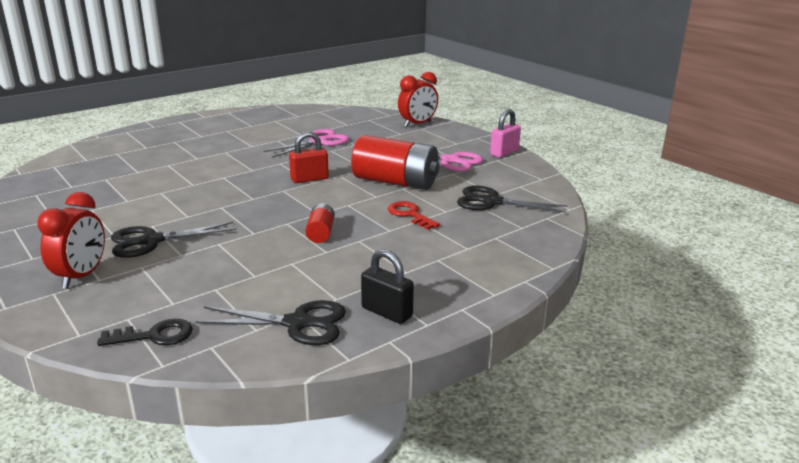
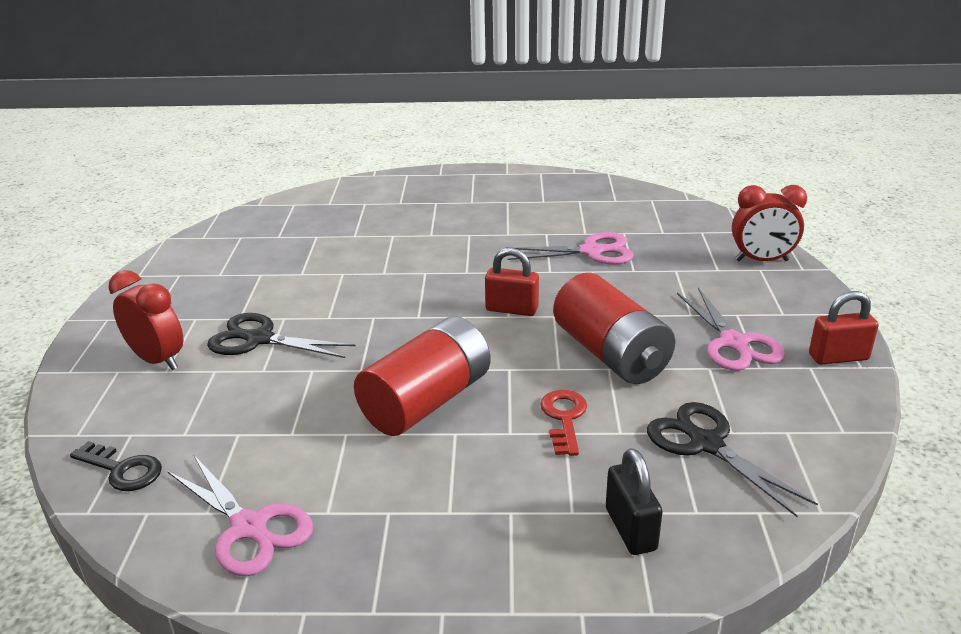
camera: 40 degrees right, 5 degrees up
(81, 276) = (157, 360): red clock -> red clock turned 105 degrees counterclockwise
(299, 323) = (250, 528): black scissors -> pink scissors
(320, 233) = (426, 401): red battery -> red battery, size x2.11
(387, 312) = (351, 566): black padlock -> black padlock (630, 529)
(504, 153) = (838, 357): pink padlock -> red padlock

